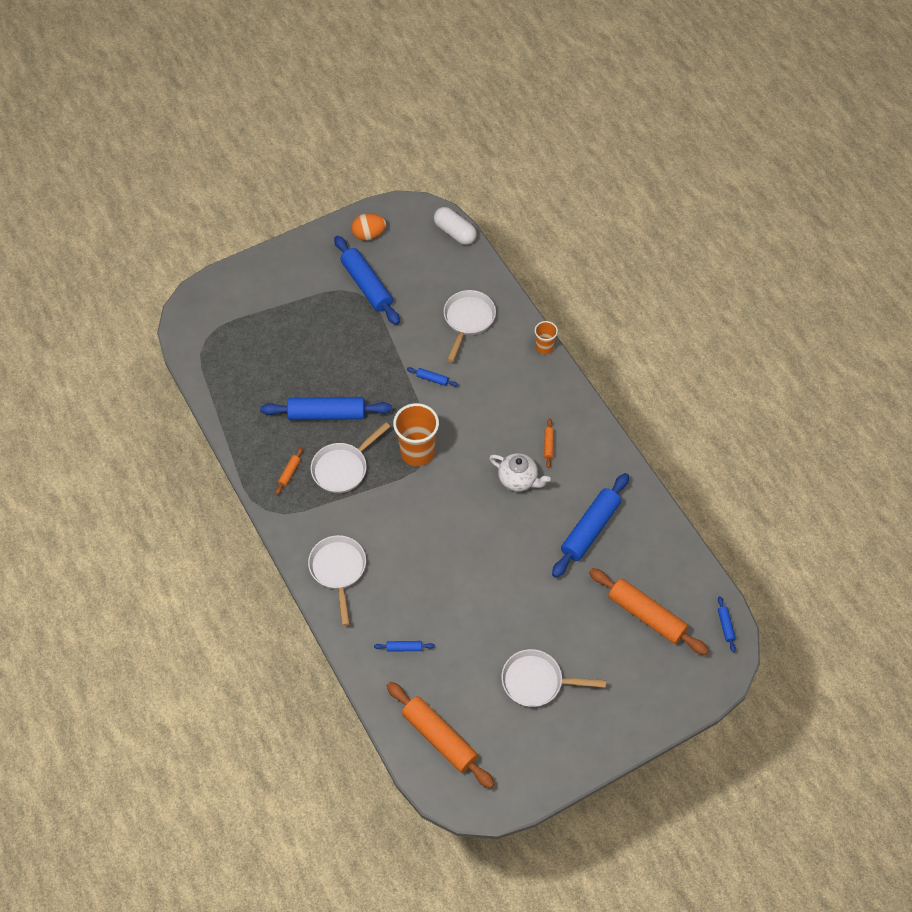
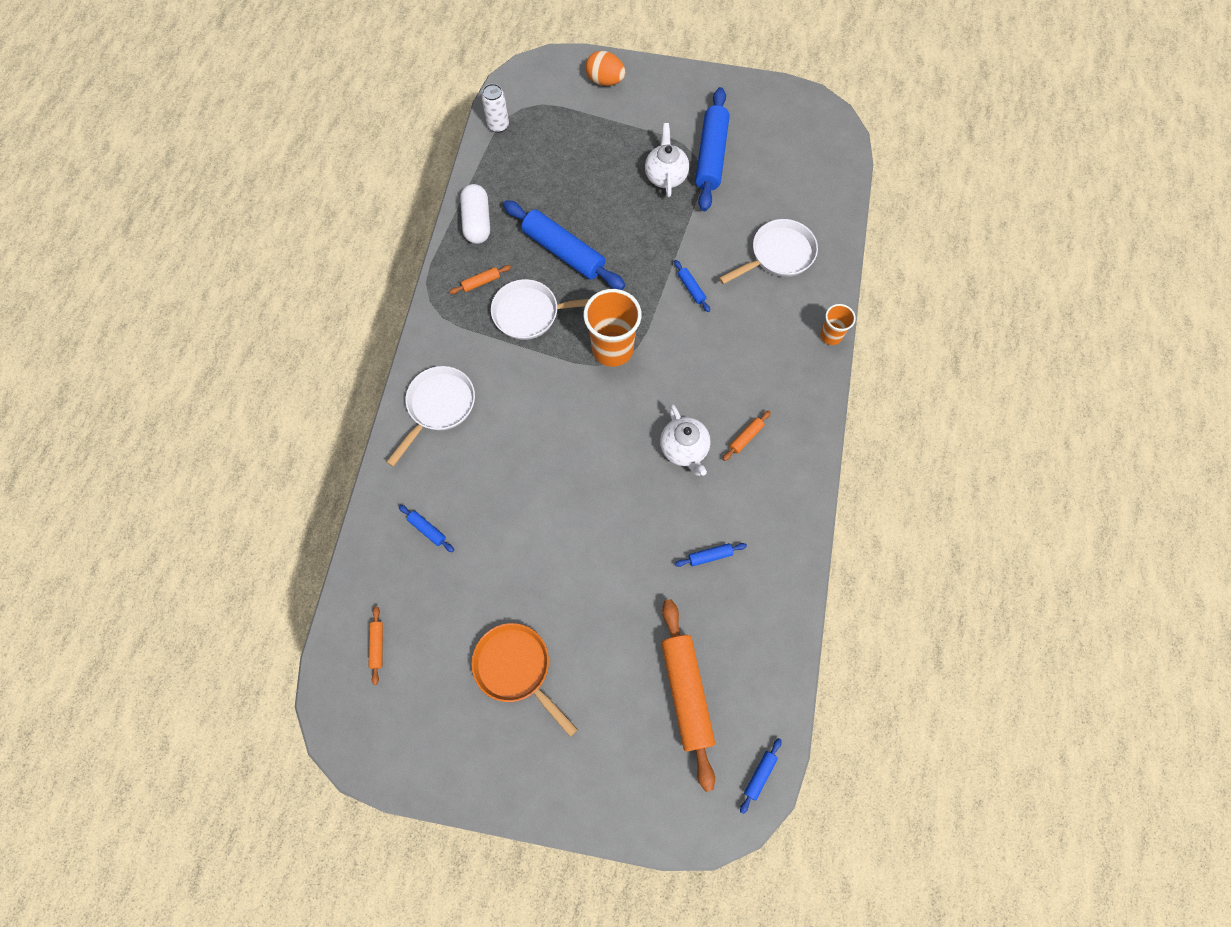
camera: 40 degrees right, 10 degrees up
(200, 362) = (498, 125): none -> white can
(349, 318) = (666, 176): none -> white teapot
(369, 235) = (757, 109): orange egg -> orange egg (605, 81)
(439, 738) = (377, 646): orange rolling pin -> orange rolling pin, size x0.42
(455, 232) = (843, 161): white capsule -> white capsule (477, 222)
(537, 681) = (516, 669): white pan -> orange pan
(590, 529) = (710, 556): blue rolling pin -> blue rolling pin, size x0.42

